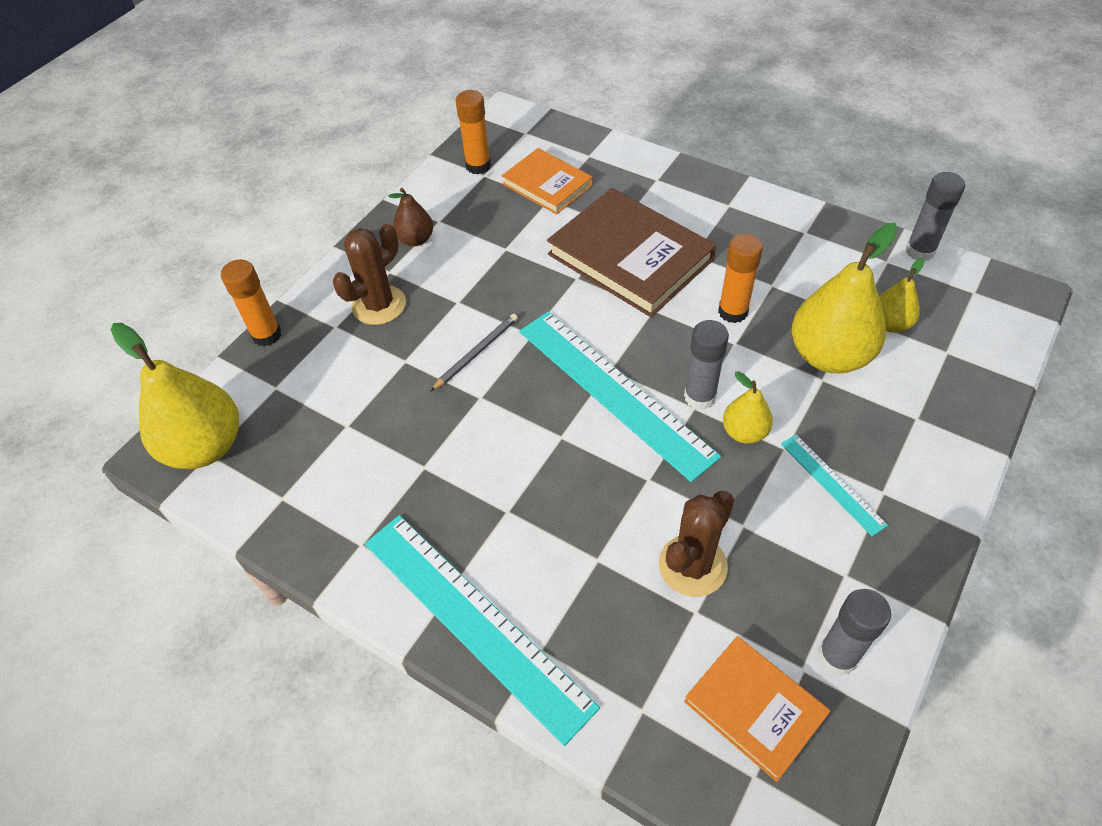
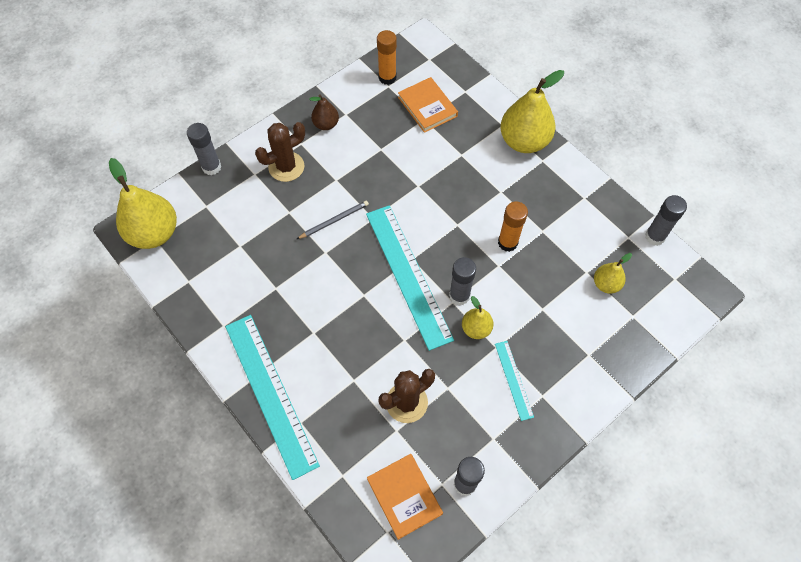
camera: 15 degrees right, 10 degrees up
(266, 335) = (211, 167): orange glue stick -> grey glue stick
(630, 257) = (459, 180): brown book -> none
(829, 355) = (555, 294): yellow pear -> yellow pear (524, 141)

